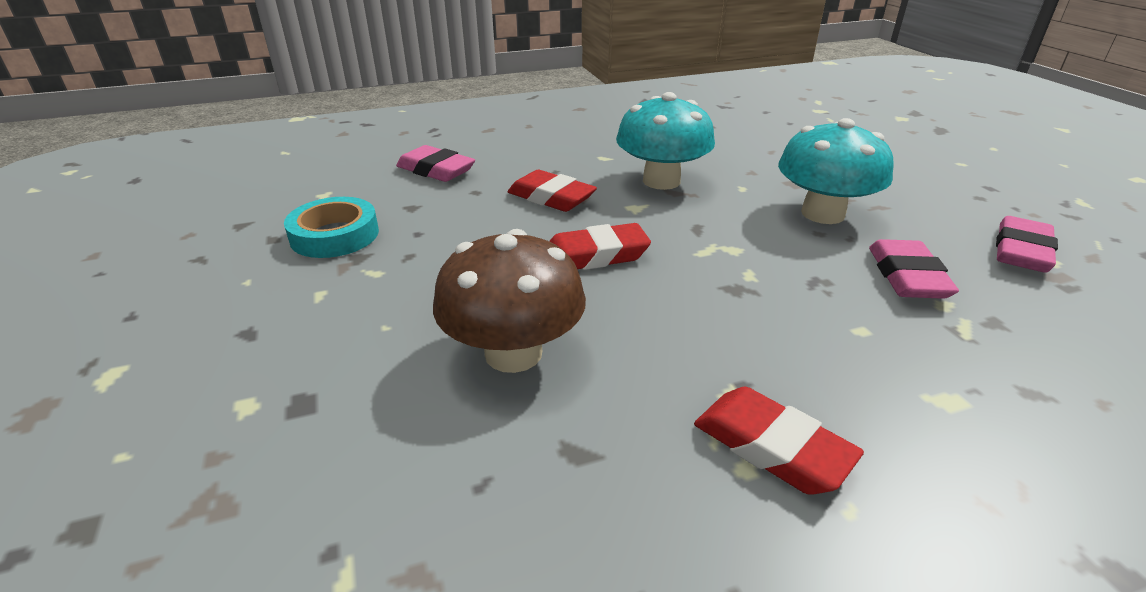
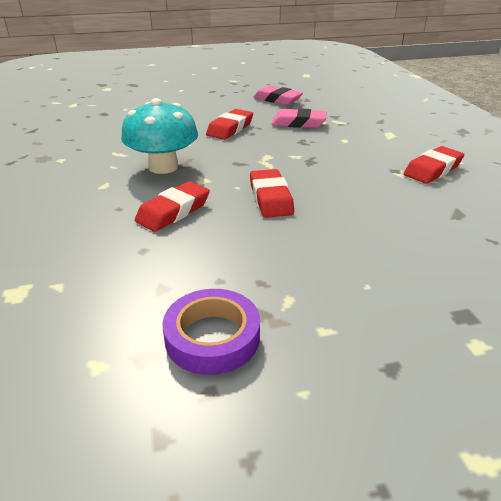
camera: 85 degrees left, 0 degrees up
(334, 235) = (212, 337): turquoise tape -> purple tape
(436, 170) = (75, 277): pink eraser -> none
(513, 353) = (385, 230): brown mushroom -> none
(822, 214) = (230, 129): turquoise mushroom -> red eraser

